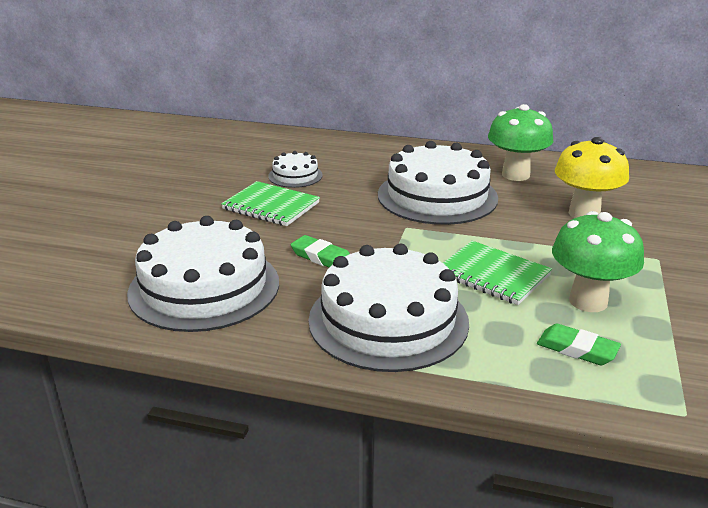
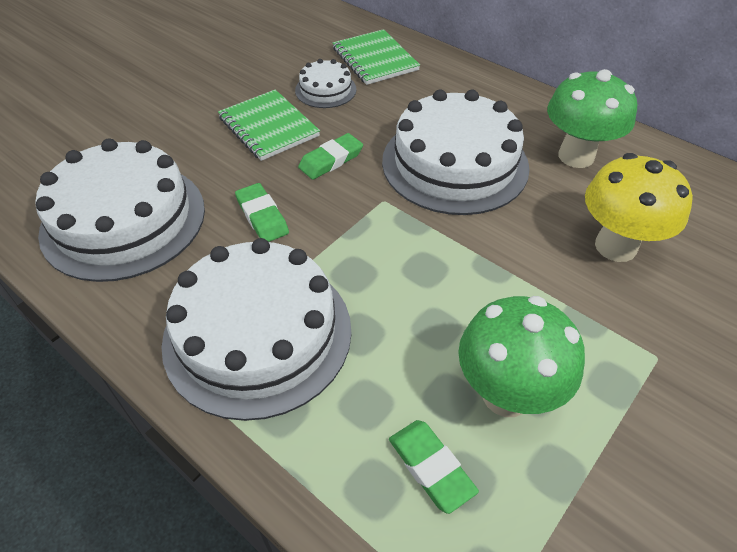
camera: 25 degrees right, 20 degrees up
(342, 214) = (331, 160): none -> green eraser
(493, 275) = (423, 308): green notebook -> green notebook (375, 59)

